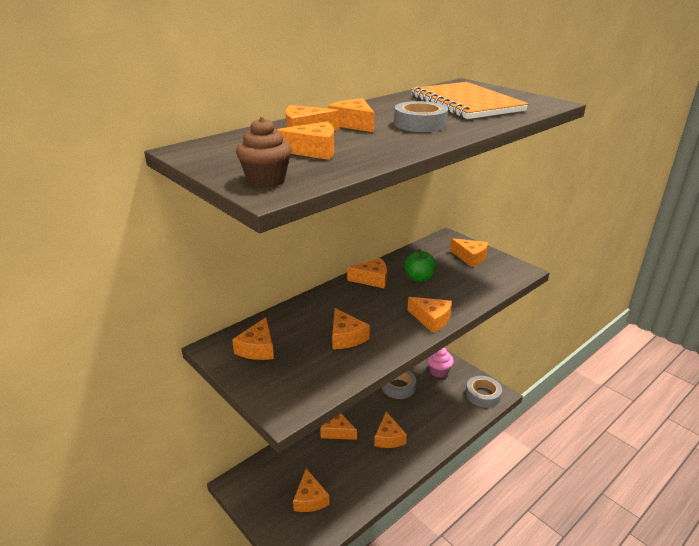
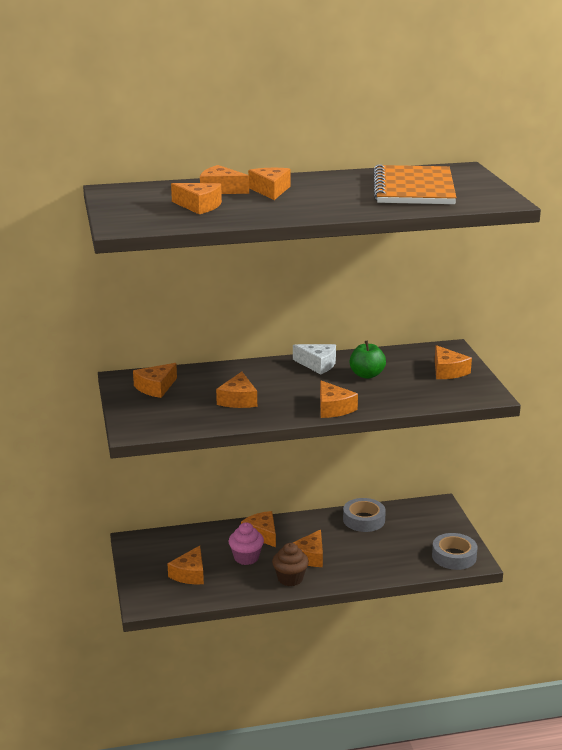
camera: 30 degrees right, 5 degrees down
(266, 180) = (131, 220): brown cupcake -> brown cupcake (290, 579)
(372, 279) = (318, 364): orange cheese -> white cheese
(420, 124) = (328, 200): grey tape -> none
(439, 372) = (425, 521): pink cupcake -> pink cupcake (246, 558)

